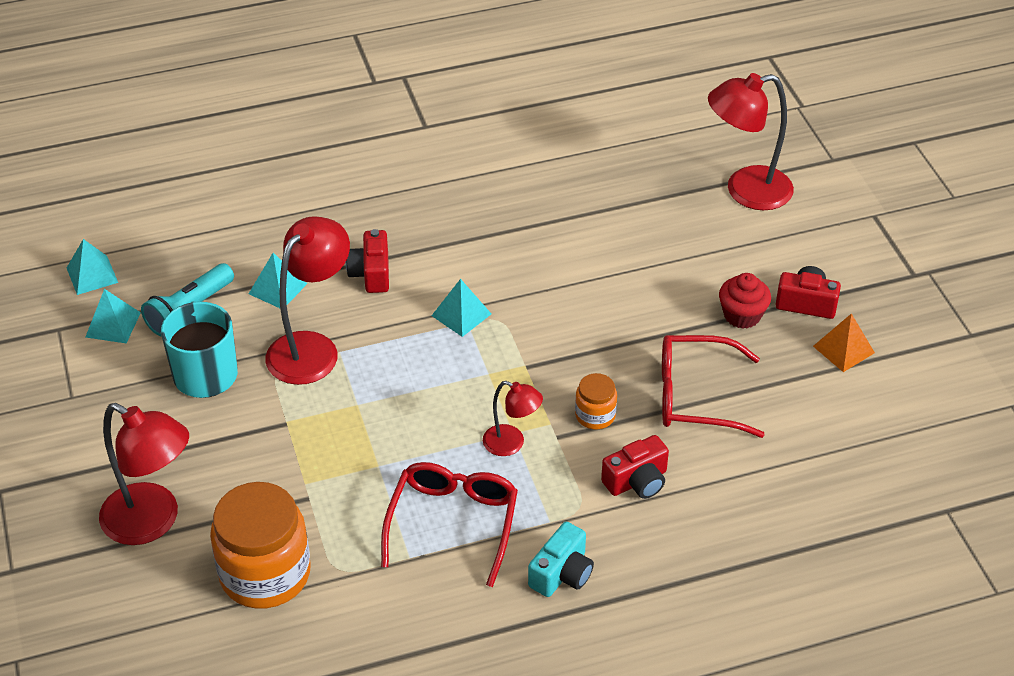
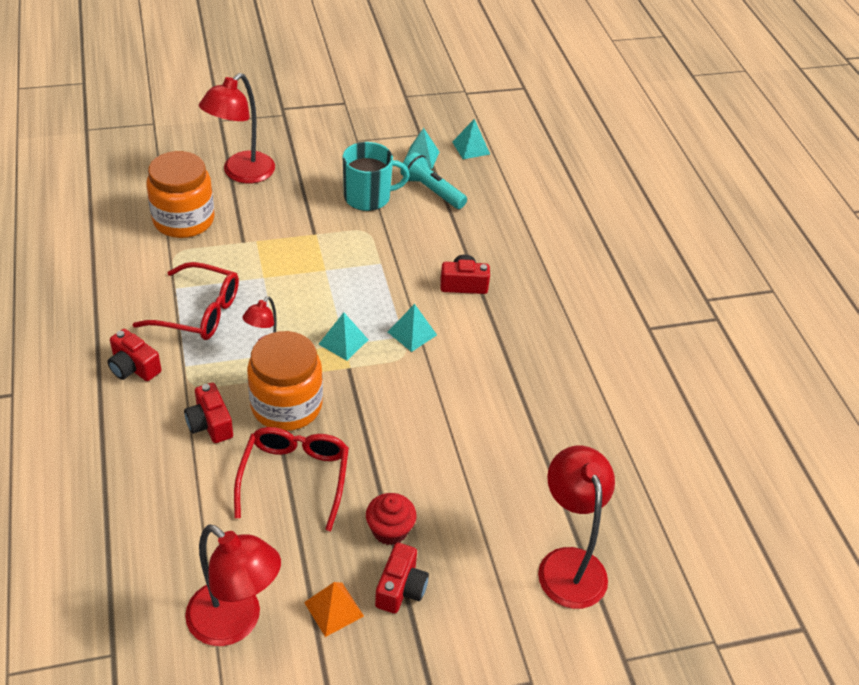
camera: 90 degrees right, 0 degrees up
(277, 288) = (450, 234): turquoise pyramid -> turquoise pyramid (343, 342)
(312, 348) = (386, 249): red lamp -> red lamp (235, 623)
(562, 573) = (133, 367): turquoise camera -> red camera
(595, 415) = (286, 405): orange jar -> orange jar, size x2.08

